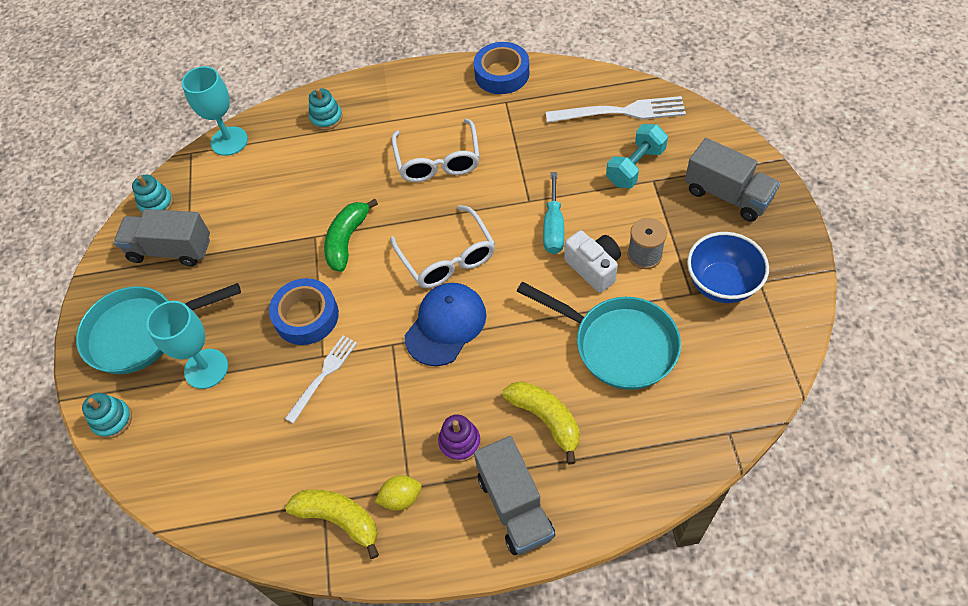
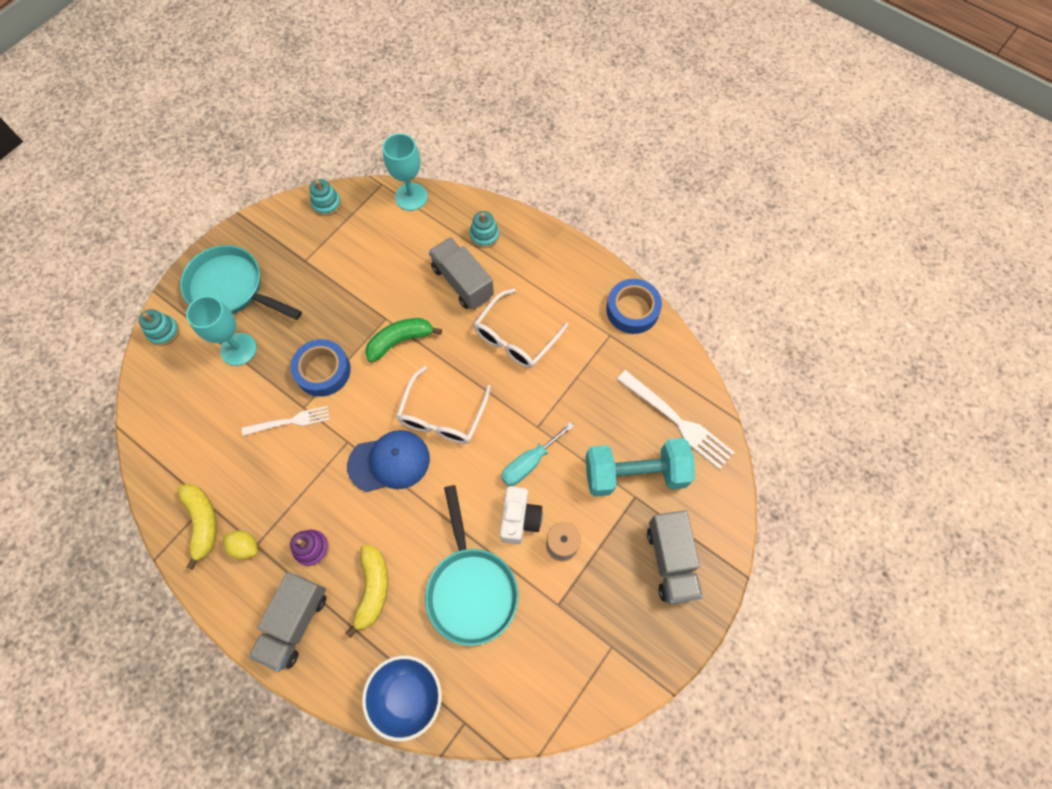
camera: 40 degrees right, 10 degrees up
(170, 250) = (301, 246): grey truck -> grey truck (462, 282)
(635, 167) = (635, 474): turquoise dumbbell -> turquoise dumbbell, size x1.51
(721, 284) = (584, 620): blue bowl -> blue bowl (407, 696)

